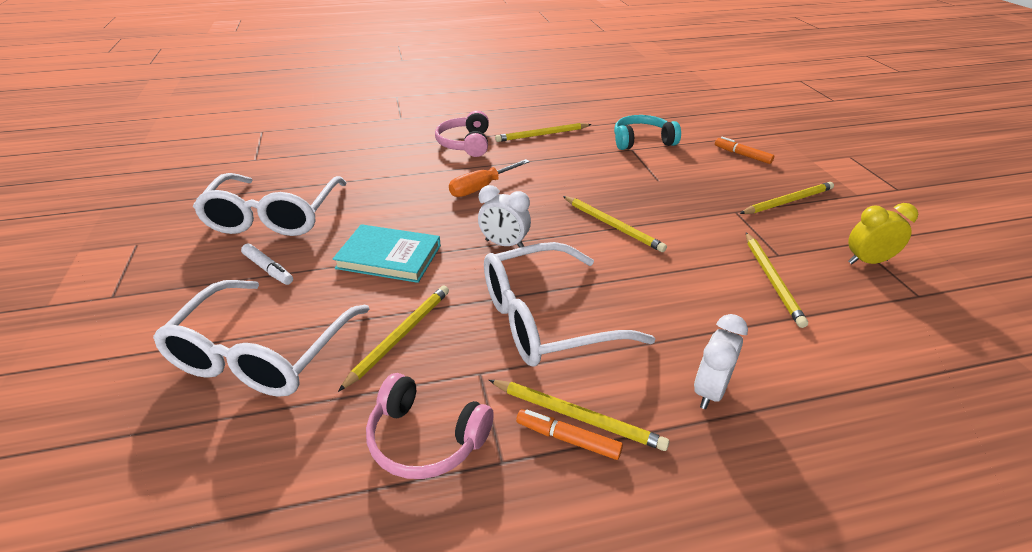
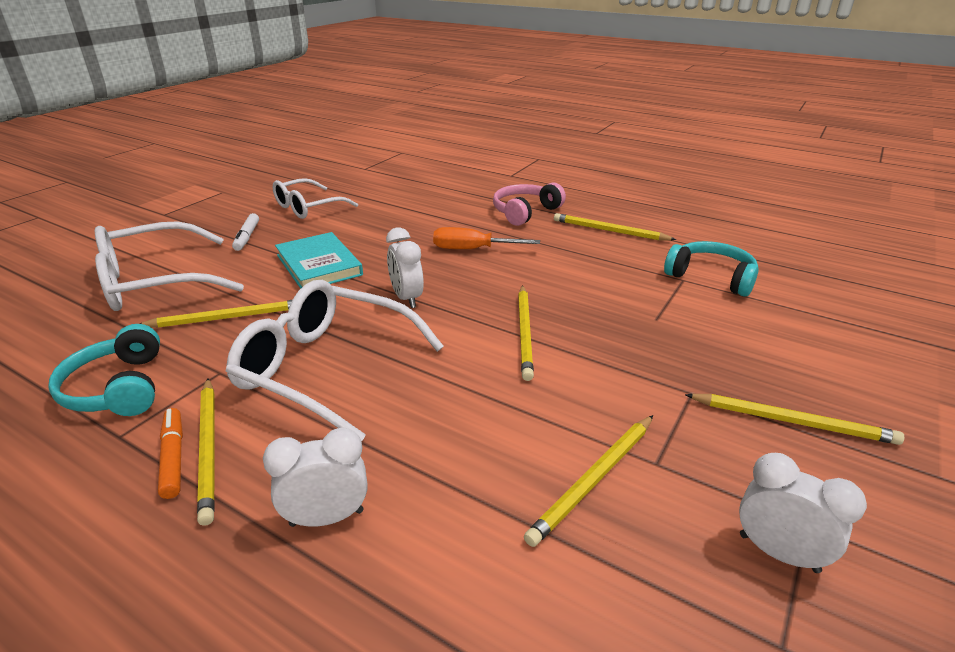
camera: 45 degrees right, 5 degrees down
(274, 217) = (308, 207): white glasses -> white glasses, size x0.65
(426, 439) = (118, 388): pink headphones -> turquoise headphones
(742, 155) = (825, 345): orange marker -> none
(867, 261) = (778, 553): yellow clock -> white clock

